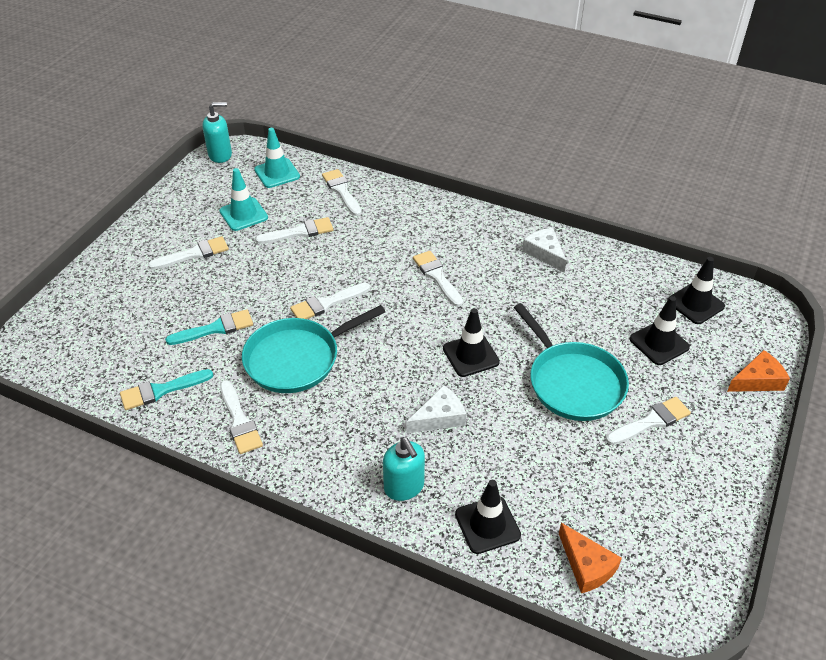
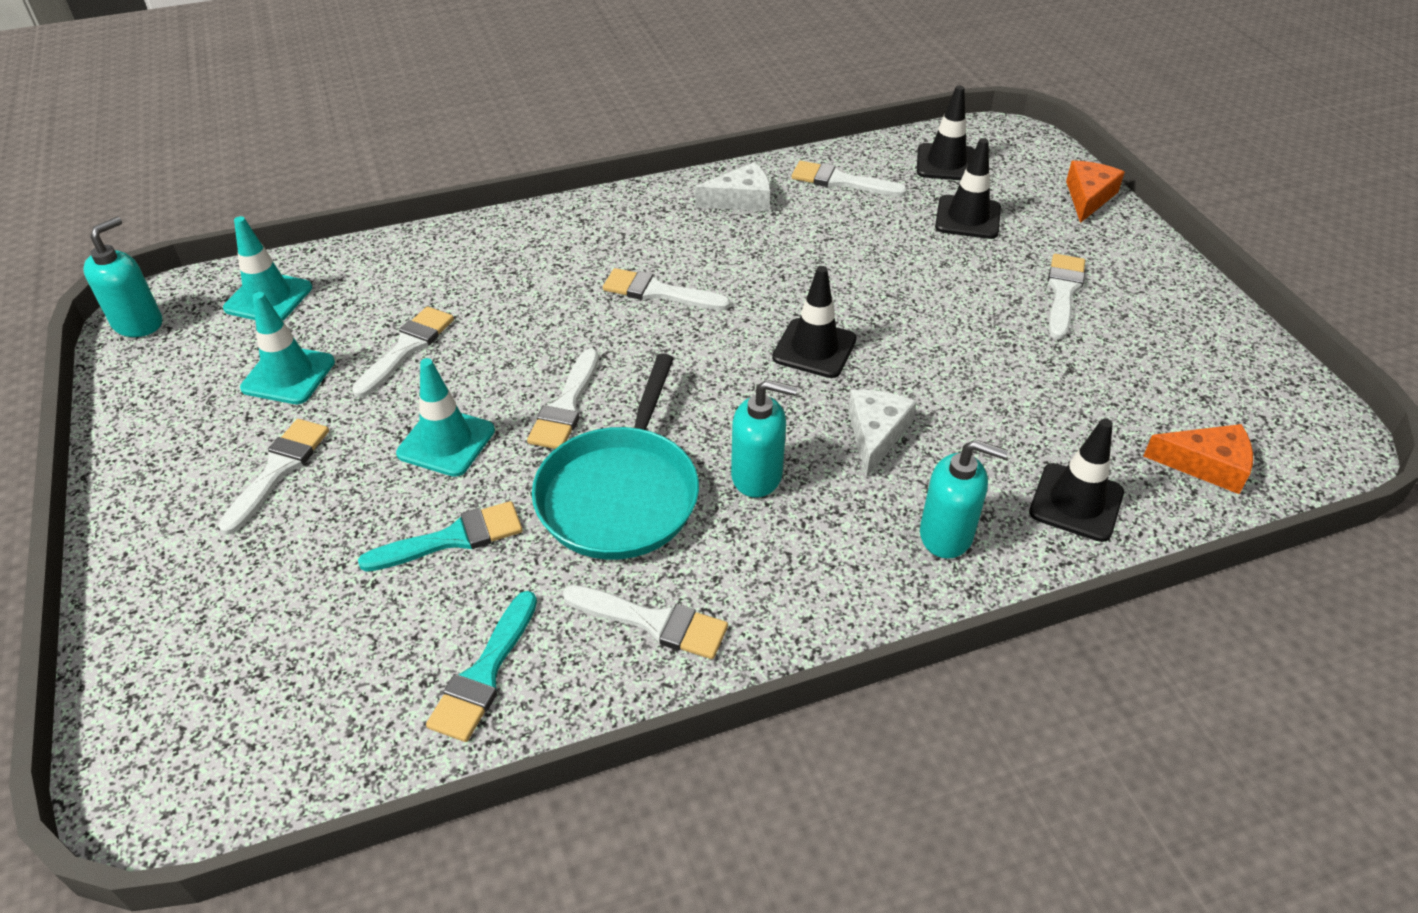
camera: 45 degrees left, 0 degrees up
(215, 328) = (452, 538): turquoise brush -> turquoise brush turned 45 degrees clockwise
(262, 285) = (446, 442): none -> turquoise traffic cone
(341, 191) = (398, 268): white brush -> white brush (841, 181)
(361, 394) = (757, 476): none -> turquoise soap dispenser
(544, 253) = (741, 199): white cheese -> white cheese turned 150 degrees clockwise
(573, 382) = (949, 305): turquoise pan -> none

